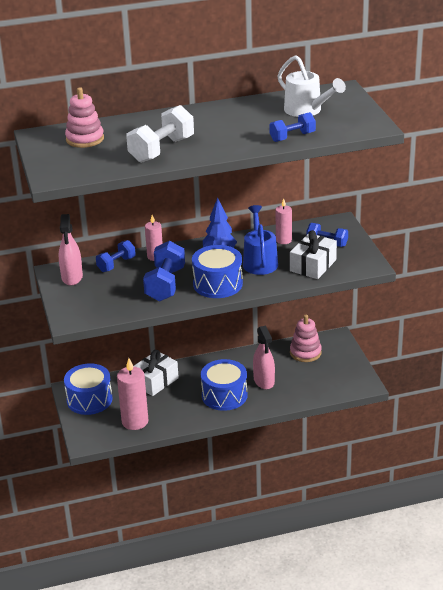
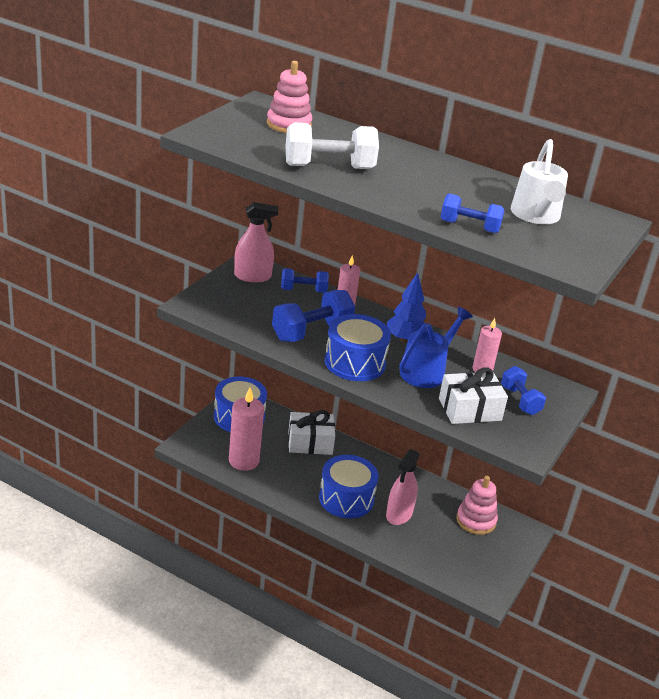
camera: 40 degrees right, 0 degrees up
(72, 277) = (252, 276): pink spray bottle -> pink spray bottle turned 135 degrees counterclockwise

